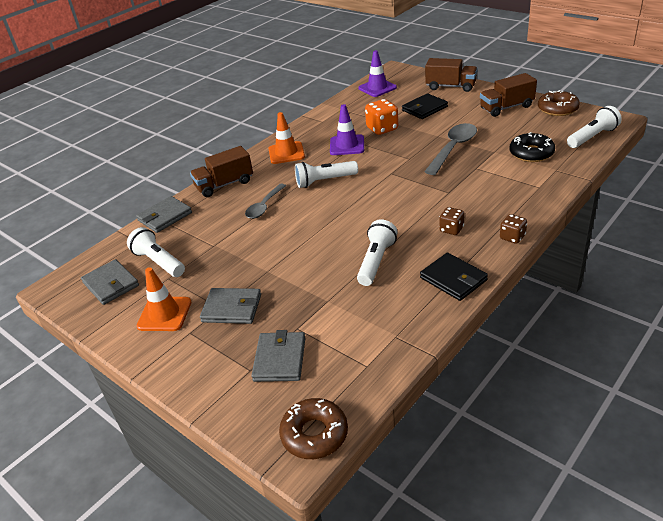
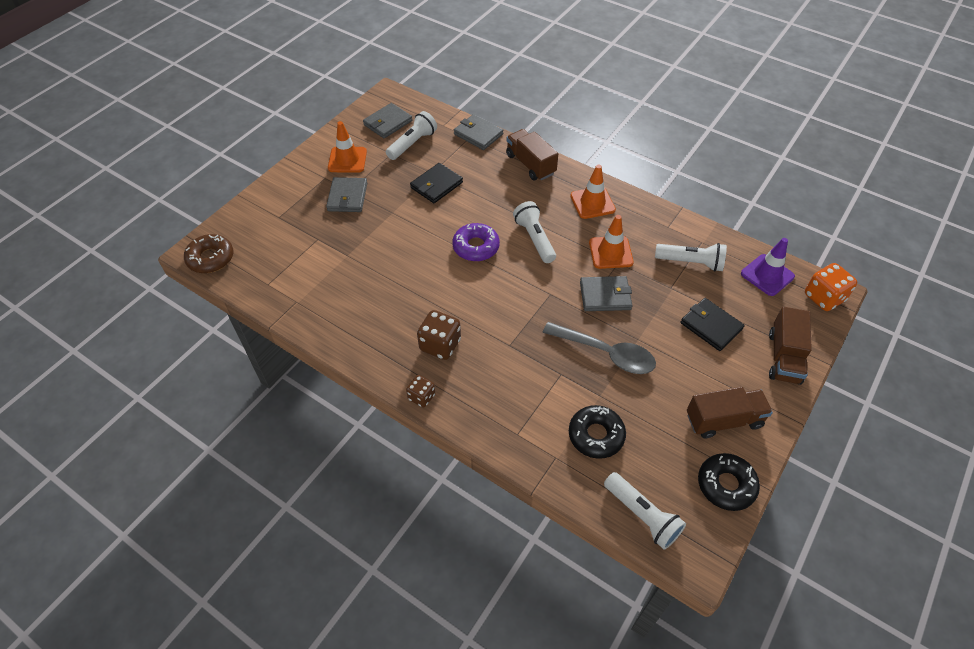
camera: 80 degrees right, 15 degrees up
(264, 206) = (491, 198): grey spoon -> none
(280, 359) = (285, 232): grey wallet -> grey wallet (605, 296)
(329, 213) = (476, 247): none -> purple donut
(347, 145) = (610, 252): purple traffic cone -> orange traffic cone
(376, 261) = (395, 286): white flashlight -> white flashlight (691, 262)
(382, 129) = (652, 283): orange dice -> orange dice (824, 297)
(451, 229) = (440, 345): brown dice -> brown dice, size x1.62
(453, 279) = (362, 343): black wallet -> black wallet (436, 185)
(506, 107) = (723, 420): brown truck -> brown truck turned 105 degrees clockwise
(557, 109) = (726, 485): brown donut -> black donut

